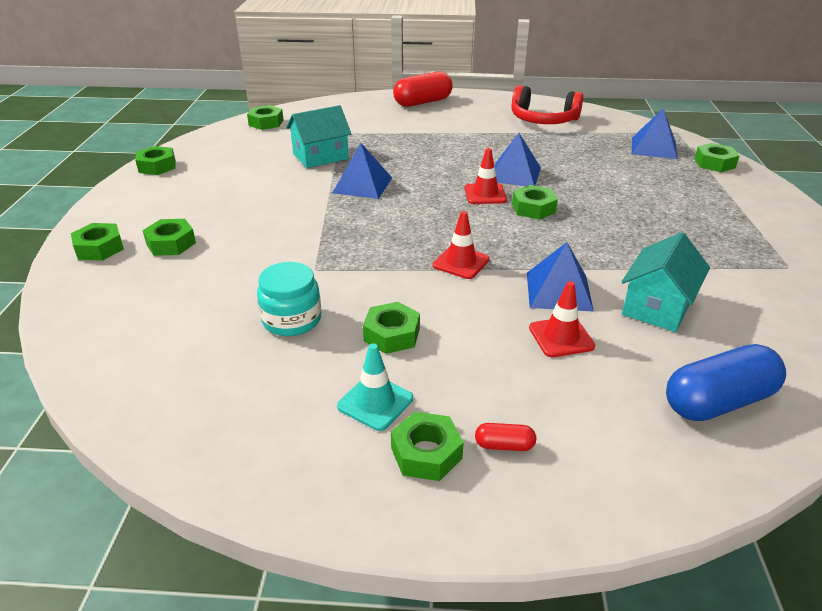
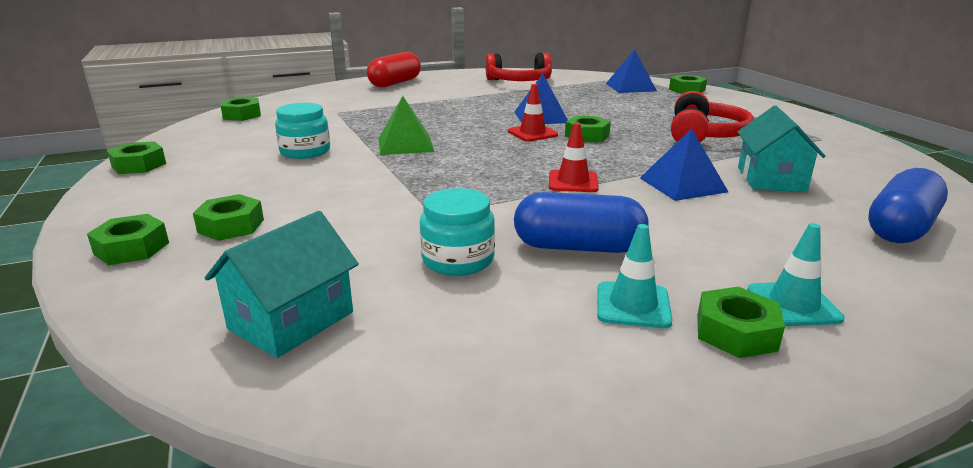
camera: 25 degrees left, 10 degrees down
(279, 176) = (305, 151): none -> turquoise jar
(320, 156) = (335, 131): turquoise house -> turquoise house (291, 320)
(362, 185) = (405, 144): blue pyramid -> green pyramid
(392, 334) = (578, 247): green nut -> blue capsule
(504, 445) = (793, 304): red capsule -> turquoise traffic cone
(561, 337) = (728, 214): red traffic cone -> none
(656, 233) = (704, 135): none -> red headphones

